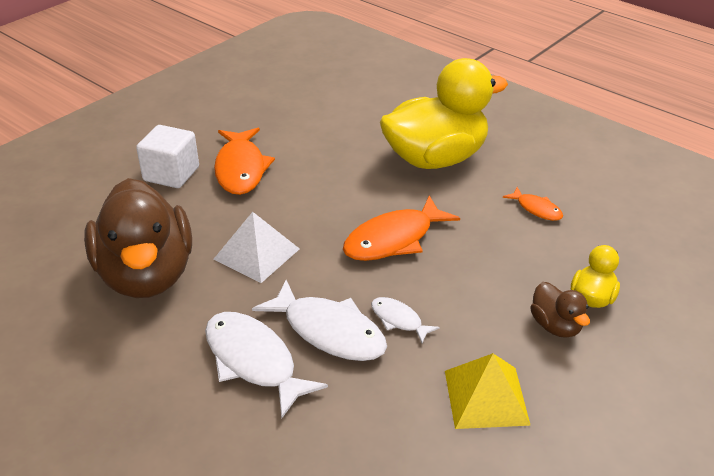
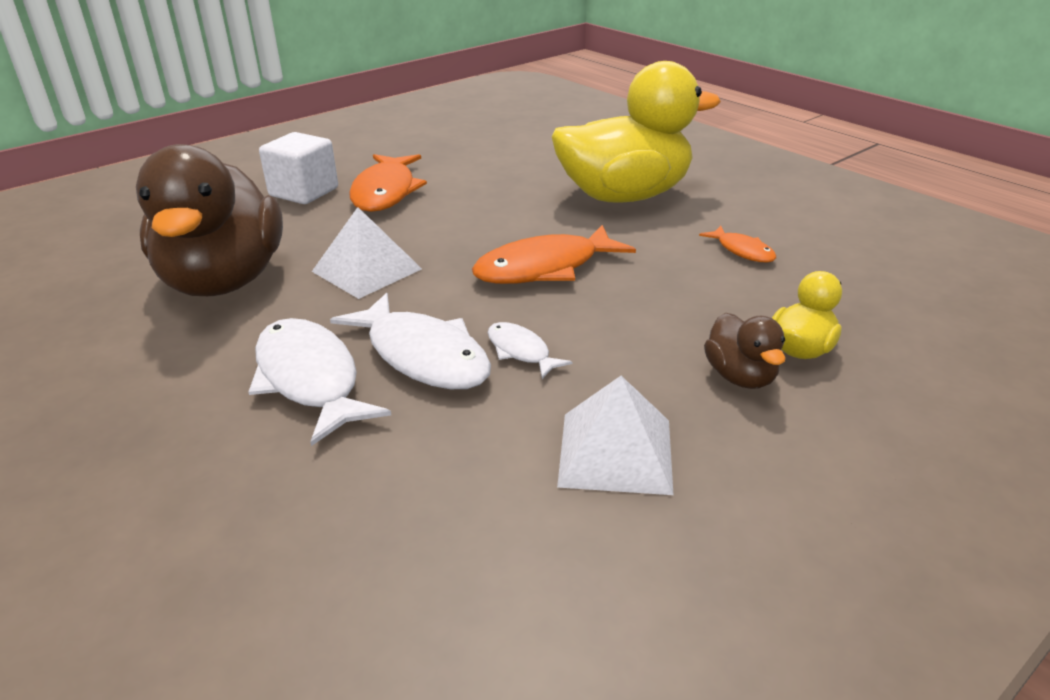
camera: 10 degrees right, 5 degrees down
(486, 397) = (615, 452): yellow pyramid -> white pyramid

